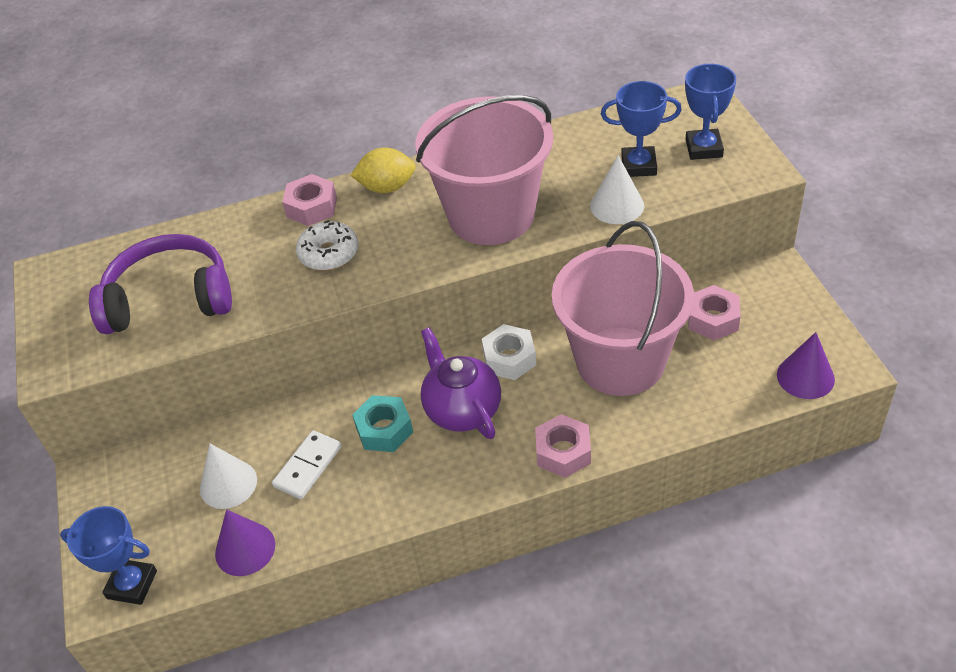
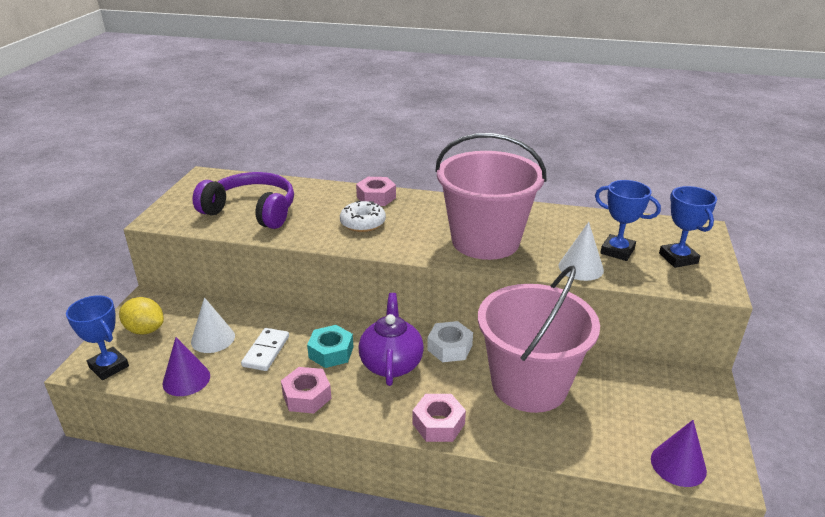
camera: 25 degrees right, 15 degrees down
(308, 467) = (266, 351): white domino -> white domino turned 45 degrees counterclockwise
(387, 187) = (431, 203): yellow lemon -> yellow lemon (145, 330)
(703, 148) = (678, 258): blue trophy -> blue trophy turned 45 degrees counterclockwise
(712, 319) = (625, 389): pink nut -> pink nut (307, 396)

